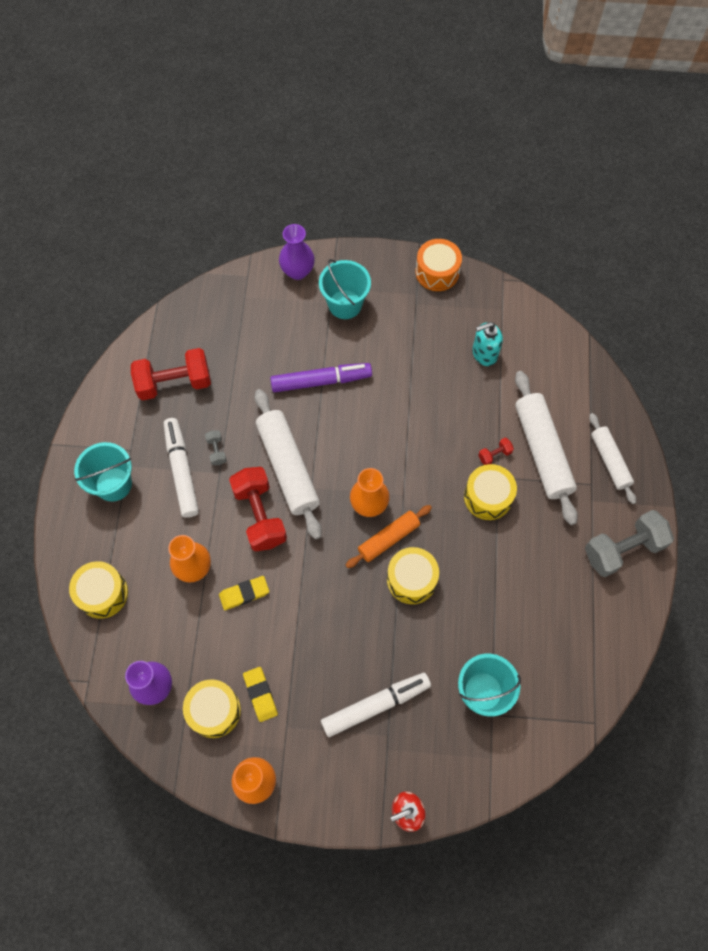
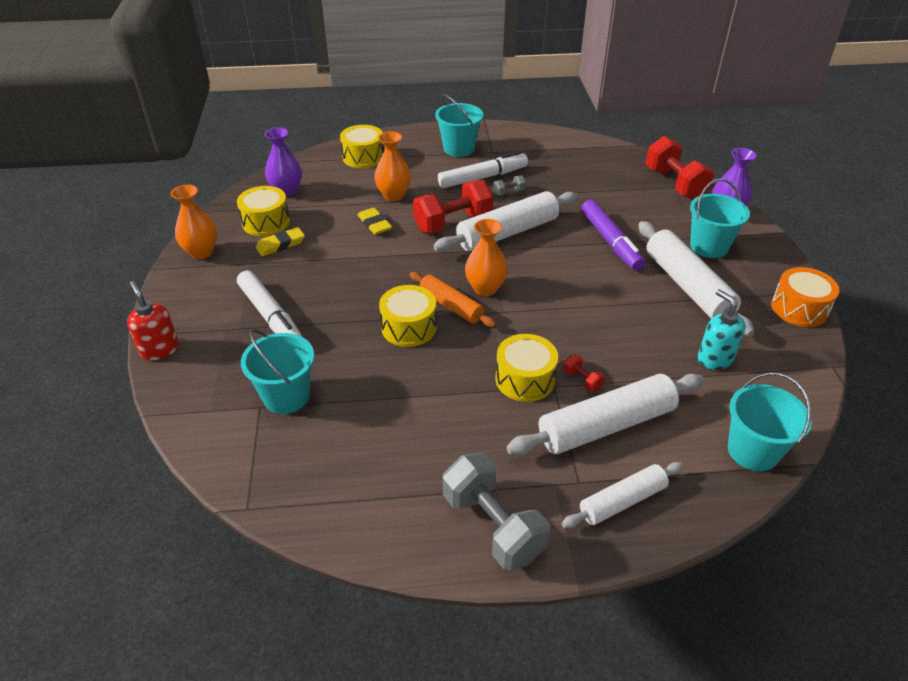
camera: 80 degrees right, 25 degrees down
(174, 383) = (565, 163): red dumbbell -> red dumbbell (674, 184)
(396, 341) = (687, 286): none -> white rolling pin
(575, 364) = (753, 451): none -> turquoise bucket

